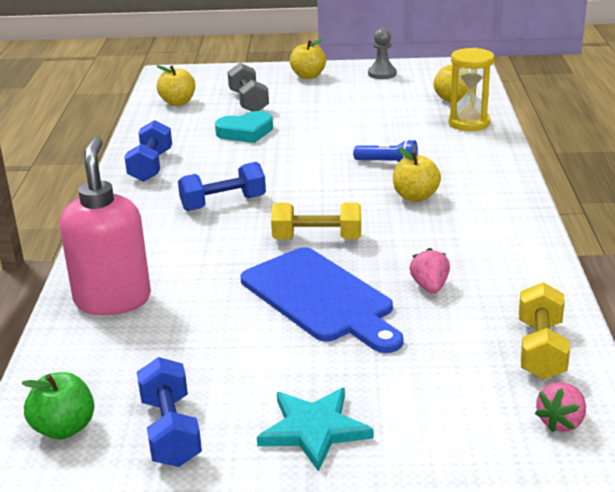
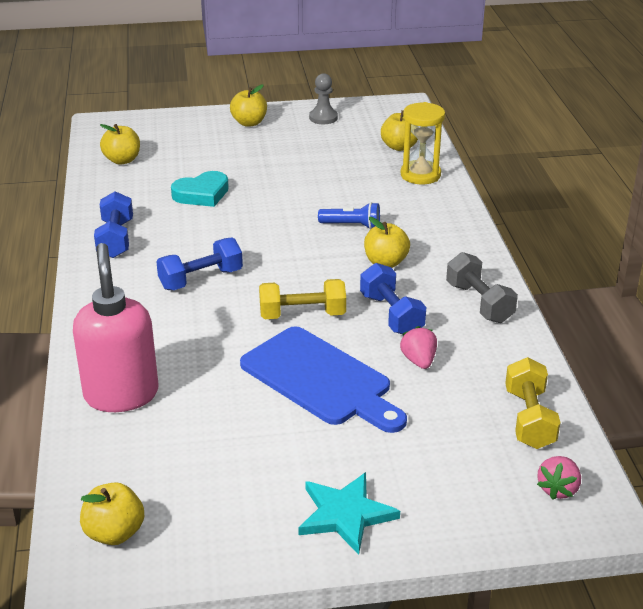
camera: 10 degrees left, 5 degrees up
(64, 428) = (114, 533): green apple -> yellow apple
(170, 431) = (215, 527): blue dumbbell -> blue dumbbell (391, 315)
(248, 102) = (195, 157): grey dumbbell -> grey dumbbell (479, 303)

